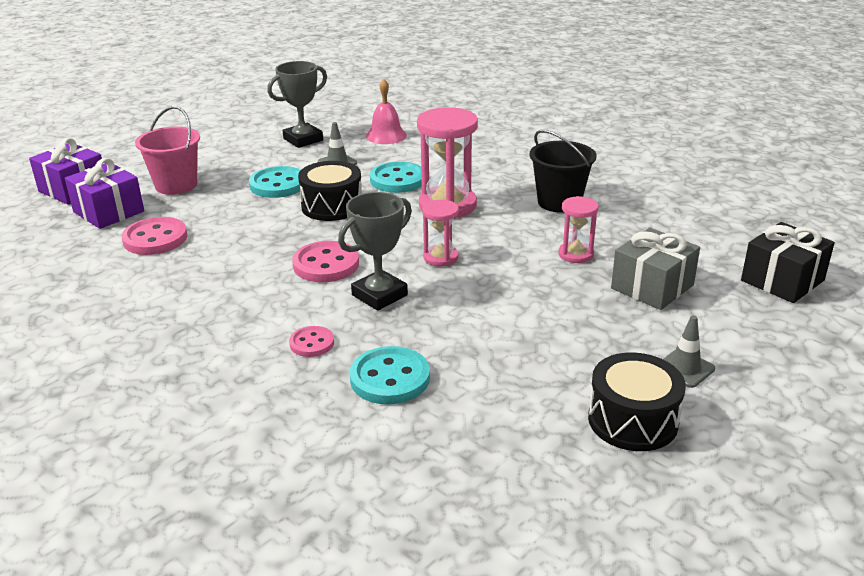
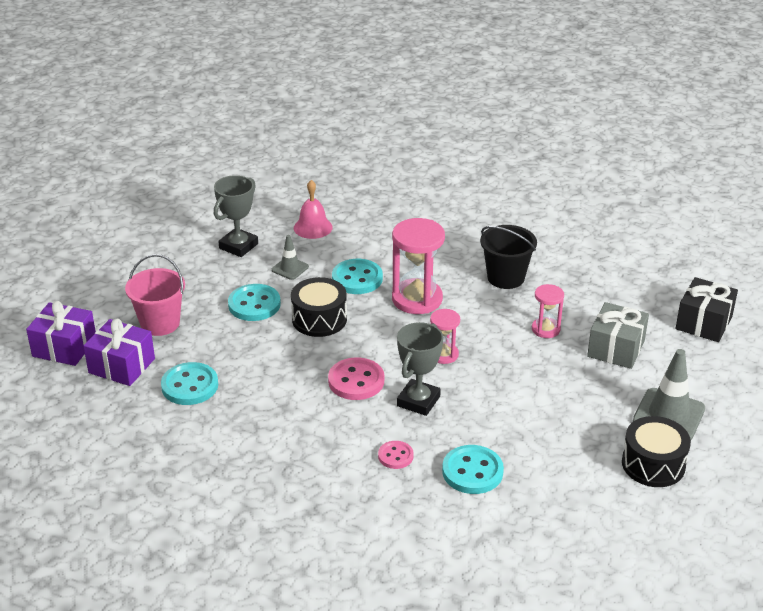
camera: 20 degrees left, 5 degrees up
(155, 239) = (190, 386): pink button -> turquoise button
(684, 368) = (668, 415): grey traffic cone -> grey traffic cone, size x1.81

